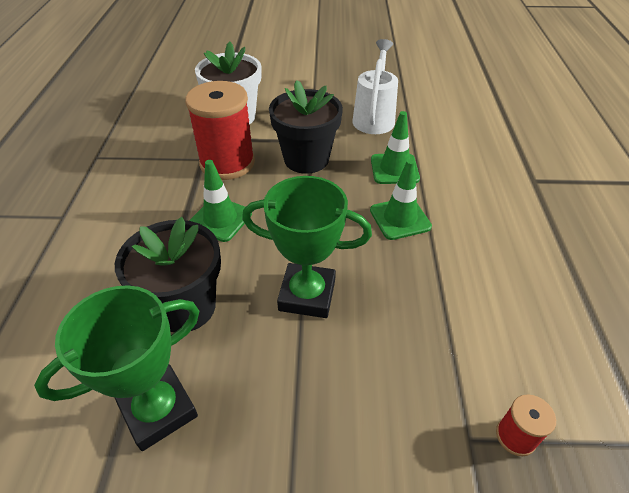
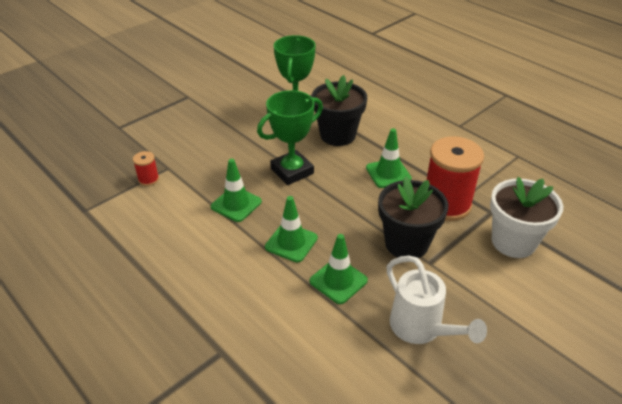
camera: 135 degrees right, 5 degrees down
(417, 297) = (236, 204): none -> green traffic cone

